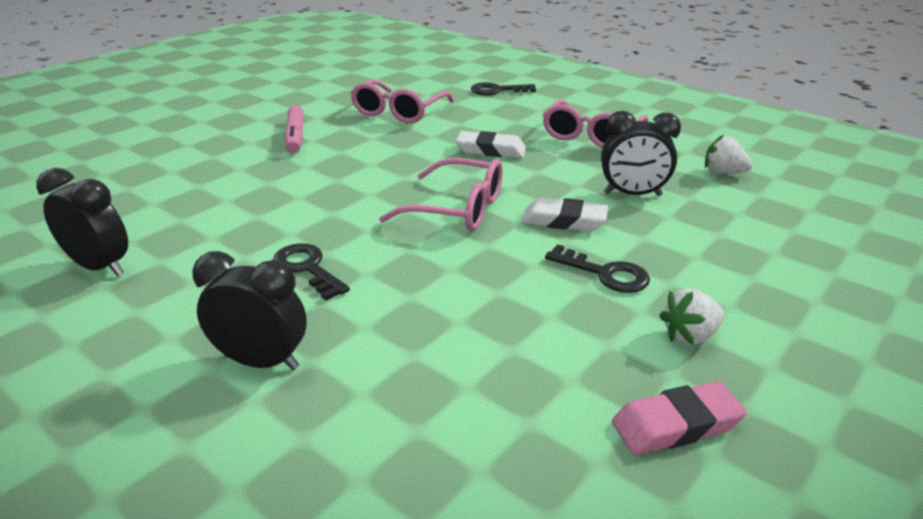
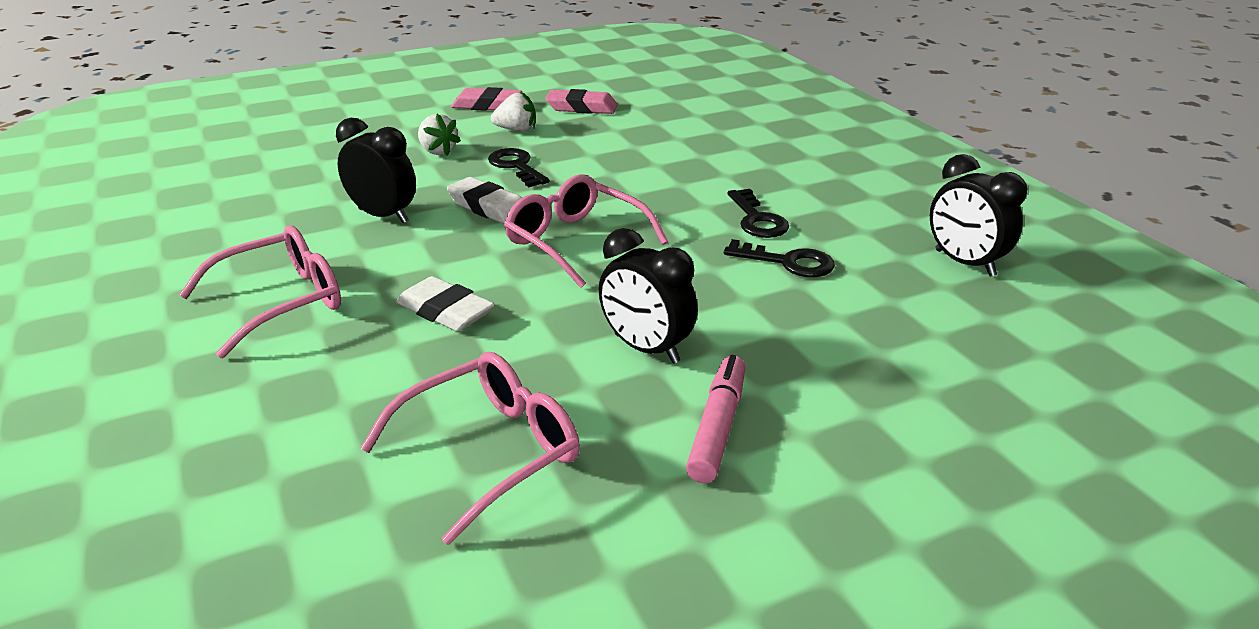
camera: 155 degrees left, 0 degrees up
(261, 362) = (806, 171): black clock -> black clock (646, 348)
(497, 90) = (230, 471): black key -> black key (787, 262)
(723, 173) = (251, 215): white strawberry -> white strawberry (438, 151)
(810, 382) = (487, 105): none -> pink eraser

